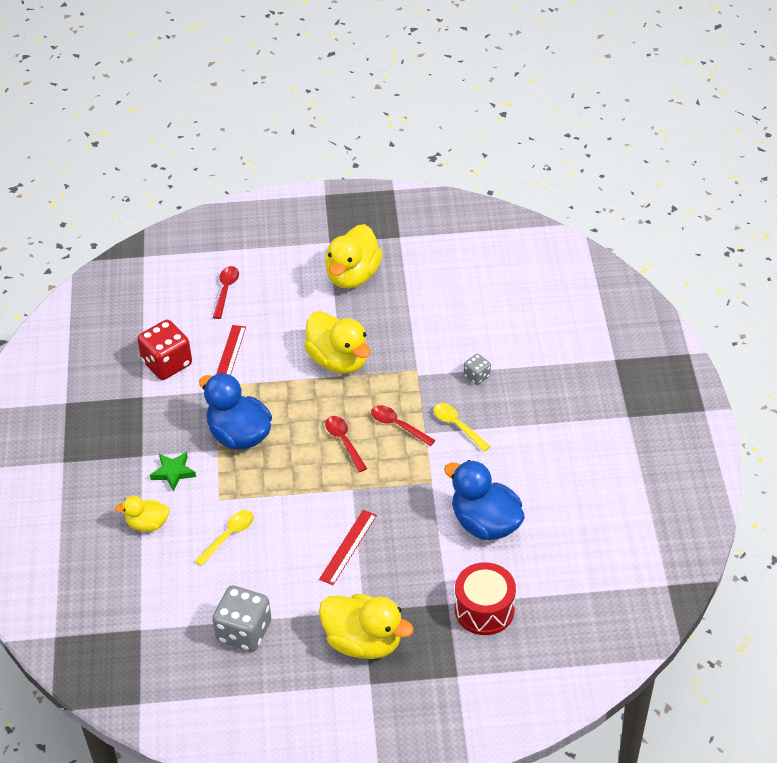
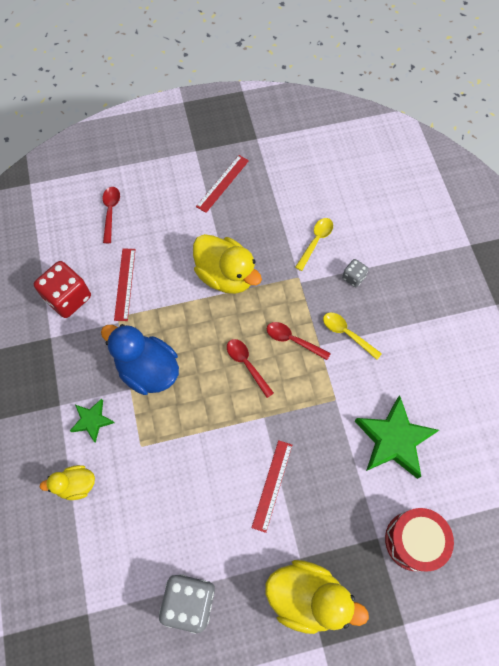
camera: 10 degrees left, 20 degrees up
(229, 536) = (156, 488): yellow spoon -> yellow spoon (315, 241)
(352, 276) = (222, 183): yellow duck -> red ruler
(485, 523) = (394, 440): blue duck -> green star

